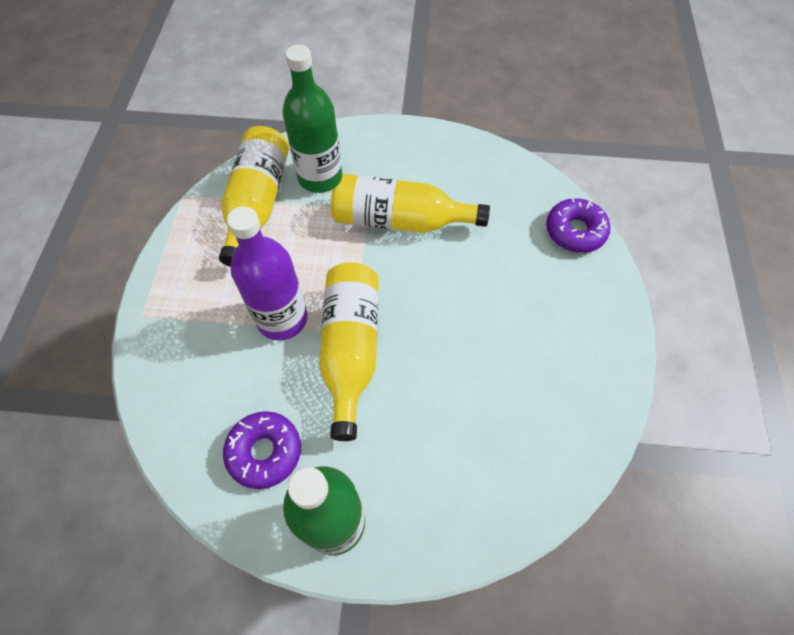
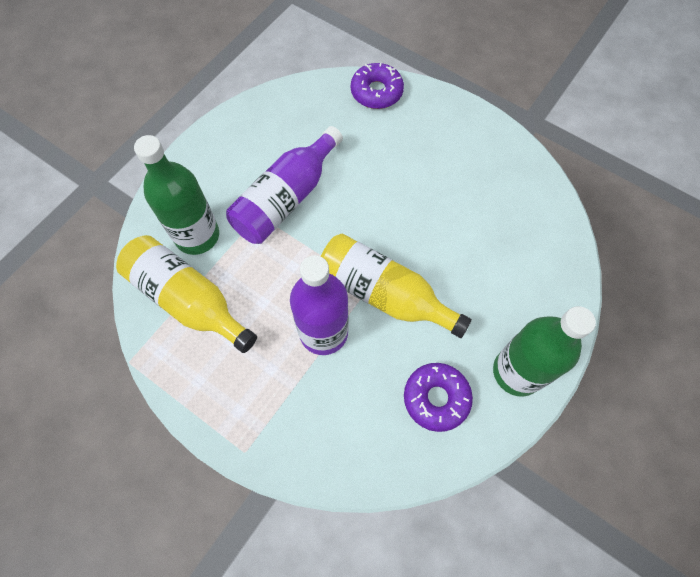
camera: 60 degrees left, 5 degrees up
(399, 220) = (286, 198): yellow bottle -> purple bottle

